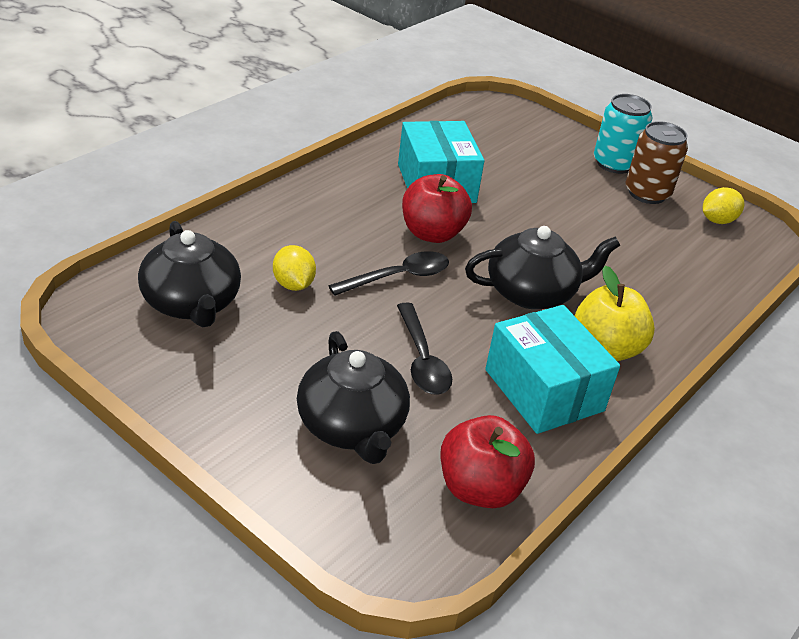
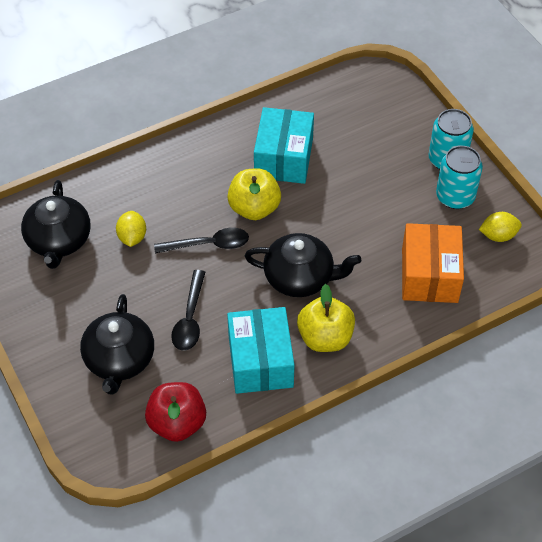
camera: 25 degrees right, 15 degrees up
(432, 233) = (254, 208): red apple -> yellow apple
(647, 193) = (455, 196): brown can -> turquoise can
(675, 266) = (429, 275): none -> orange box

